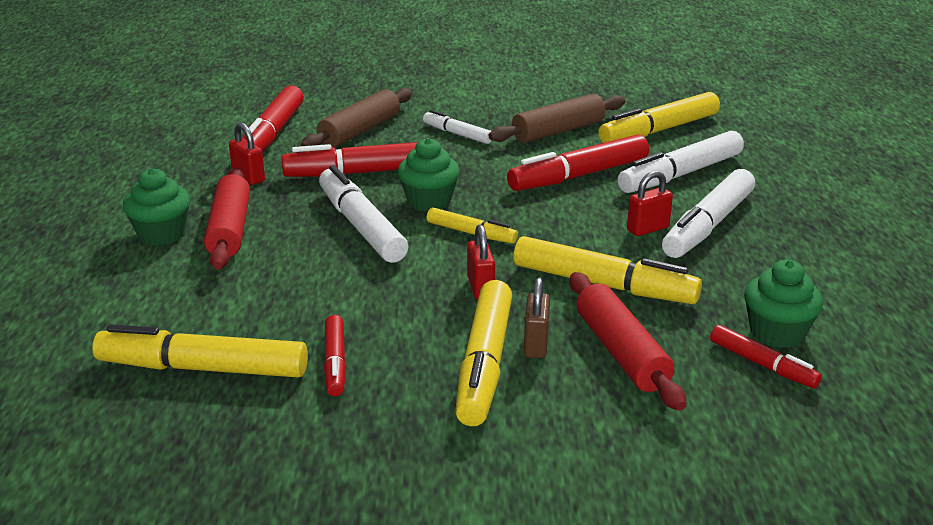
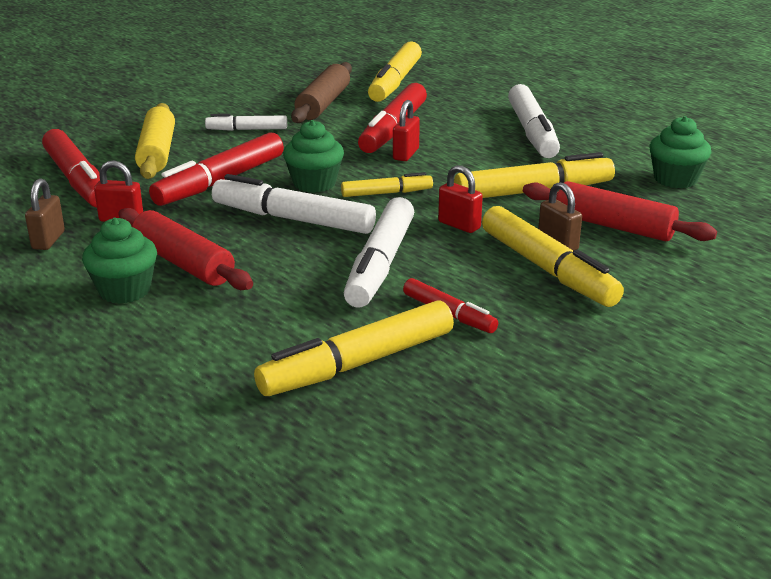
camera: 40 degrees left, 0 degrees up
(181, 175) = (48, 240): none -> brown padlock
(360, 131) = (157, 152): brown rolling pin -> yellow rolling pin
(648, 229) = (499, 147): red padlock -> red padlock (406, 154)
(680, 174) = (460, 106): white marker -> white marker (380, 264)
(762, 365) = (698, 200): red marker -> none

